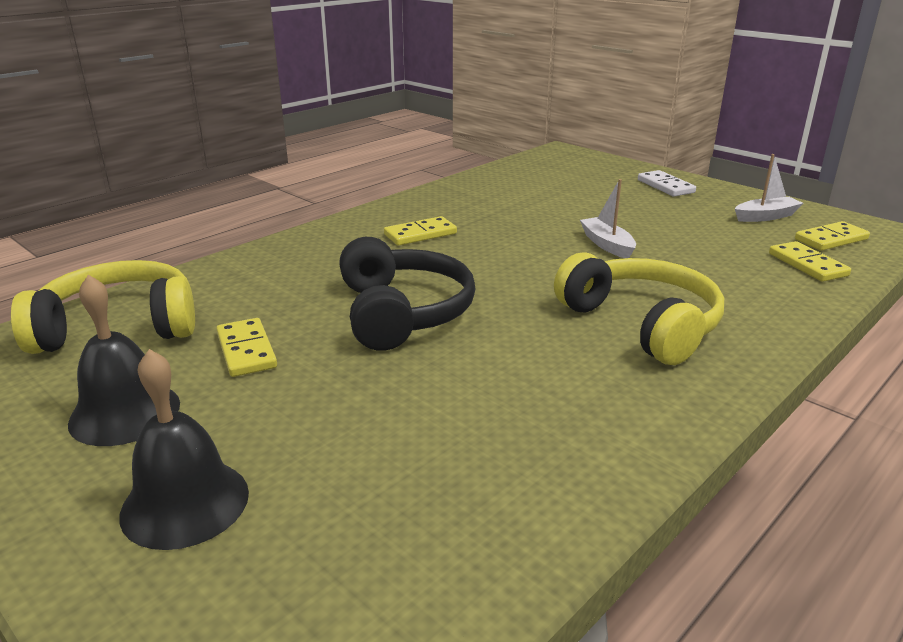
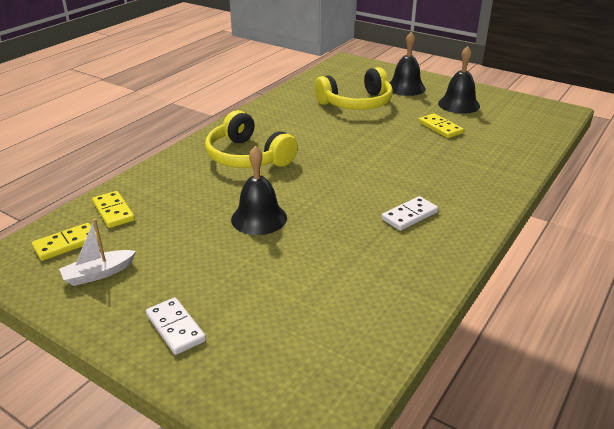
camera: 170 degrees right, 5 degrees up
(119, 326) = (516, 133): yellow headphones -> yellow headphones (356, 103)
(403, 312) = (380, 152): black headphones -> none
(420, 234) = (409, 215): yellow domino -> white domino
(607, 245) = (259, 218): white boat -> black bell

